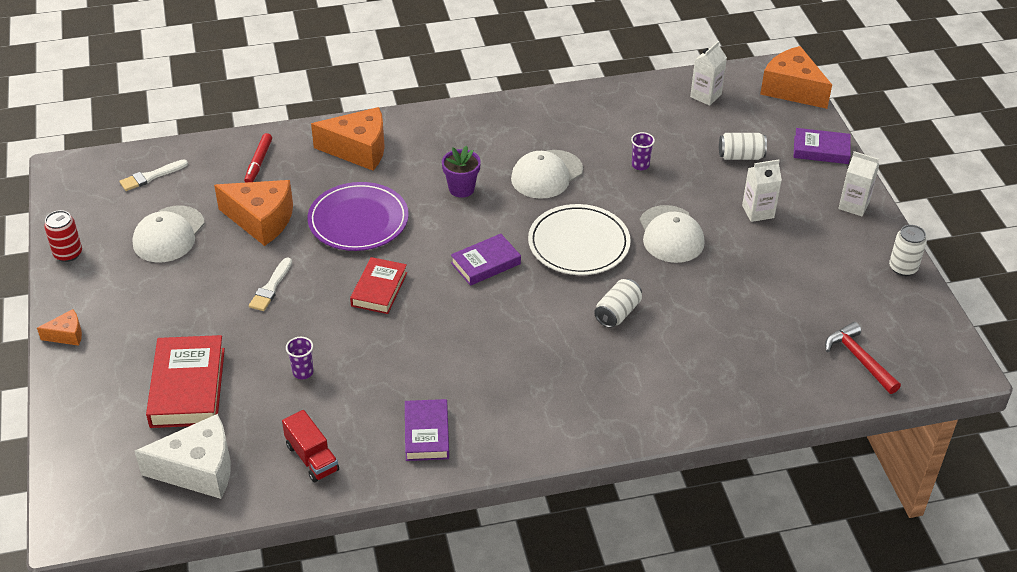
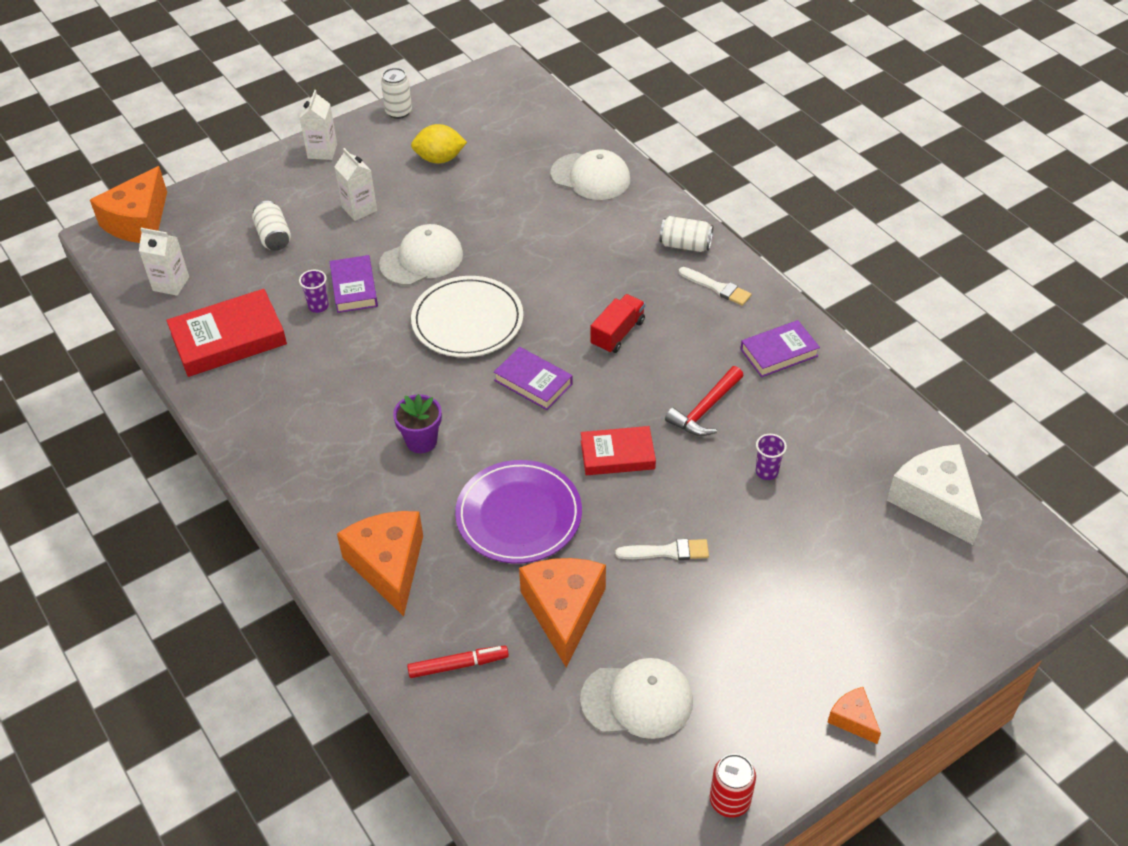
camera: 110 degrees left, 5 degrees up
(151, 176) = (540, 782): white brush -> white brush (717, 287)
(187, 387) = (847, 560): red book -> red book (229, 339)
(312, 458) = (860, 422): red truck -> red truck (617, 333)
(546, 175) = (365, 376): white cap -> white cap (591, 177)
(617, 313) = (552, 269): white can -> white can (685, 245)
(814, 279) = (439, 159): none -> yellow lemon
(821, 150) = (242, 184): purple book -> purple book (354, 288)
(859, 359) = (527, 119): red hammer -> red hammer (705, 409)

